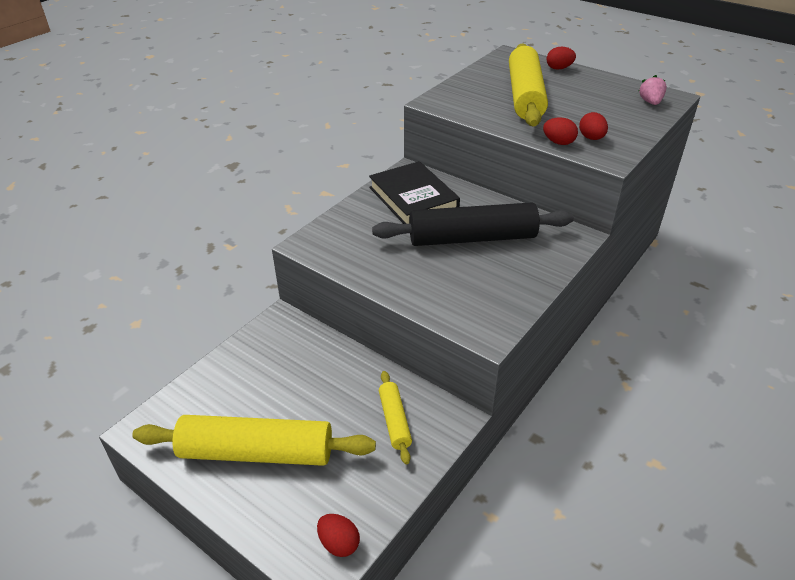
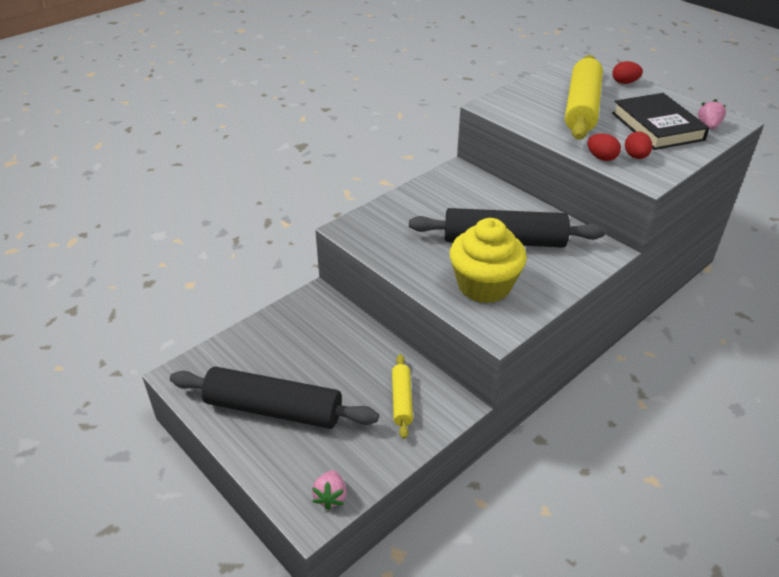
camera: 10 degrees right, 0 degrees up
(256, 452) = (274, 409): yellow rolling pin -> black rolling pin
(339, 543) = (330, 496): red egg -> pink strawberry
(413, 199) = (456, 197): black book -> black book (657, 126)
(463, 287) = (484, 285): none -> yellow cupcake

